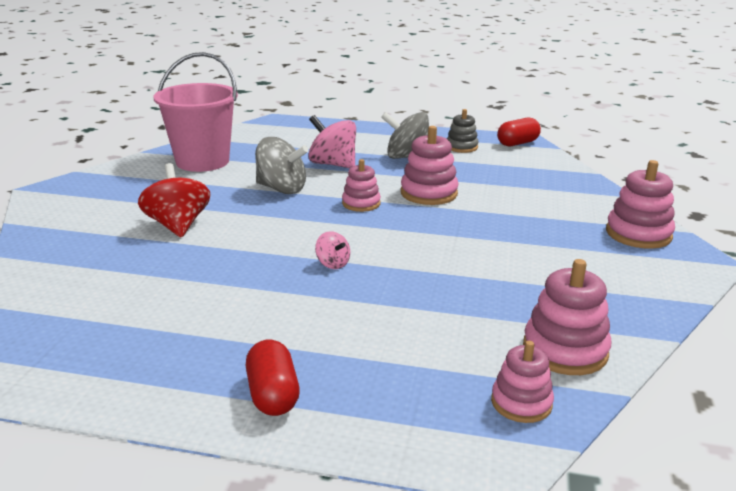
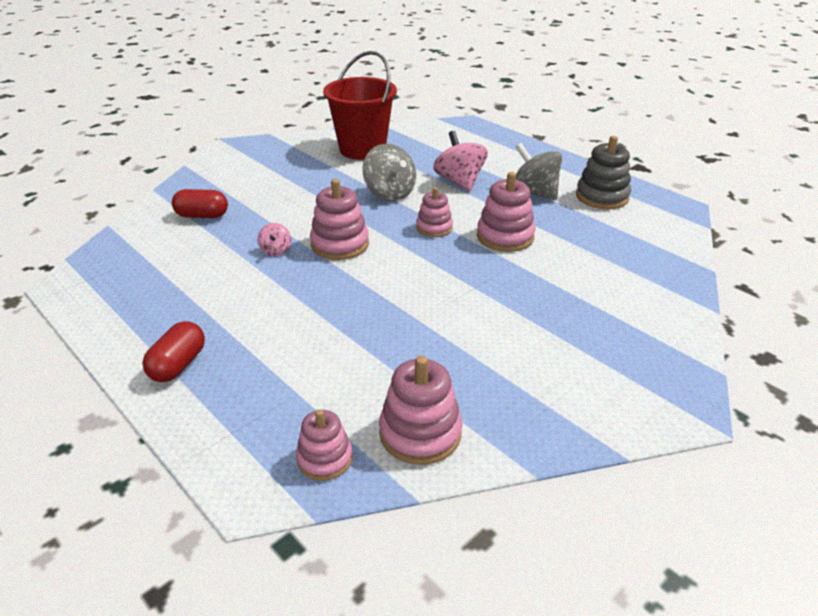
camera: 35 degrees right, 10 degrees up
(178, 225) = (280, 203): red spinning top -> none
(202, 161) = (362, 149): pink bucket -> red bucket
(333, 264) = (343, 276): pink spinning top -> pink spinning top (276, 250)
(461, 147) = (602, 197): grey stacking toy -> grey stacking toy, size x1.54
(517, 143) = (667, 209): red capsule -> red capsule (202, 216)
(638, 234) = (657, 353): pink stacking toy -> pink stacking toy (340, 244)

